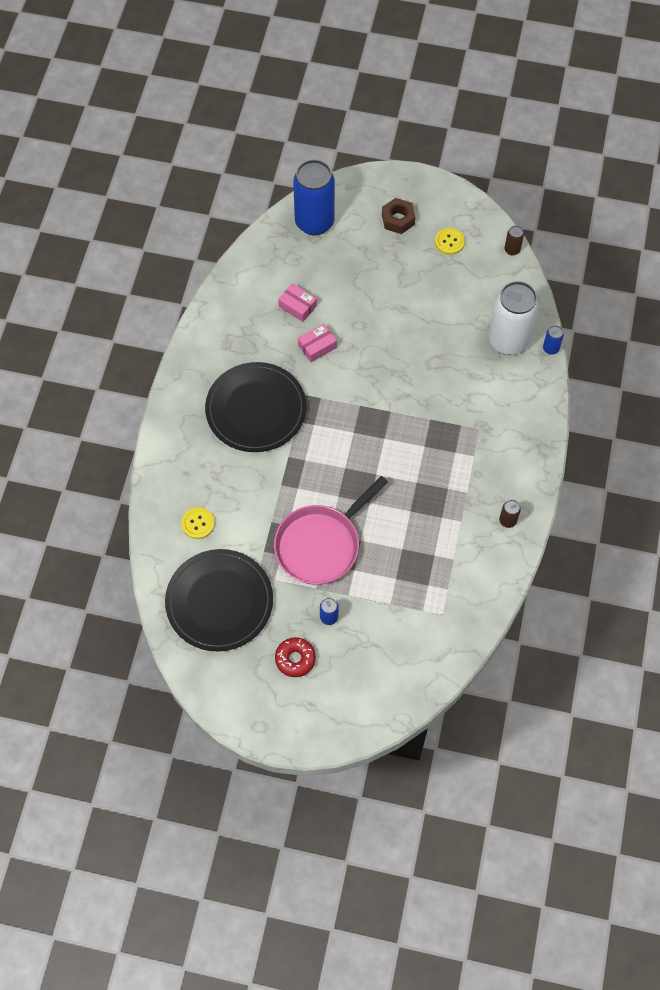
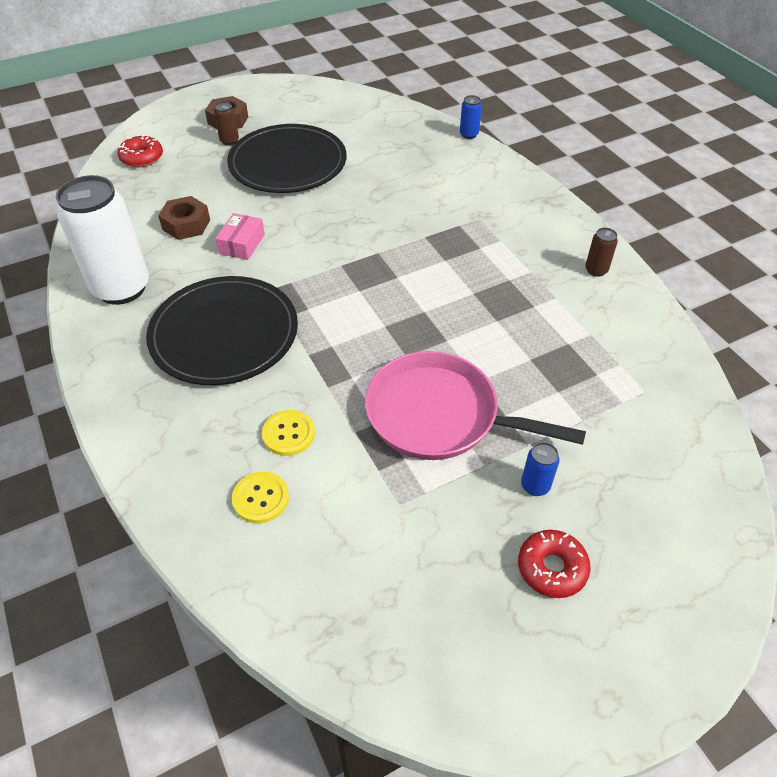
camera: 40 degrees left, 15 degrees down
(219, 601) = (381, 573): black plate -> black plate (288, 163)
(297, 306) = (186, 224): pink box -> brown nut
(314, 222) = (142, 158): blue can -> red donut
(321, 544) = (439, 415): pink pan -> pink pan turned 105 degrees clockwise
(449, 242) = (294, 113): yellow button -> yellow button (288, 434)
(508, 340) = (426, 147): white can -> white can (121, 288)
(512, 250) = (356, 93): brown can -> brown can (229, 141)

